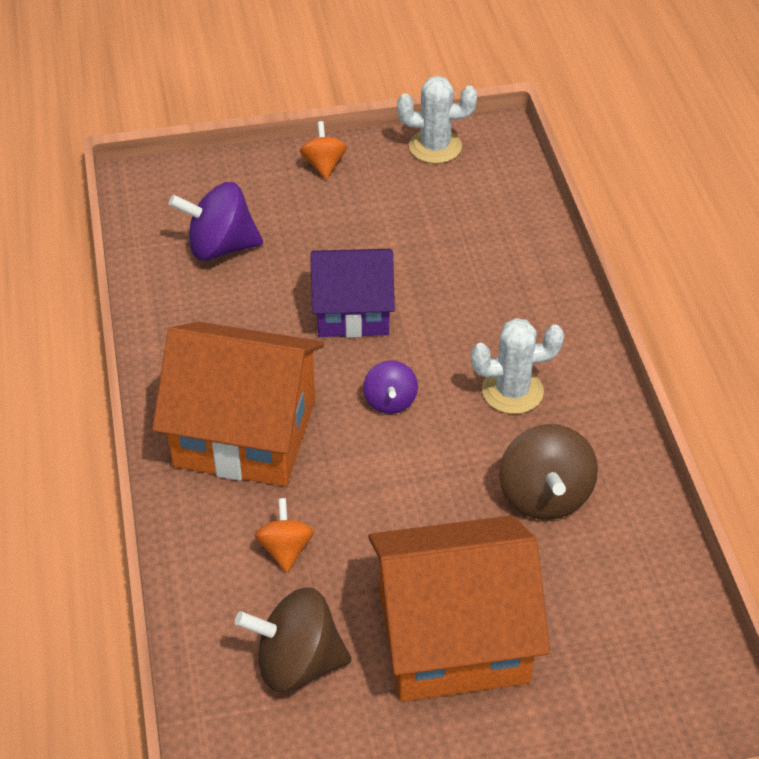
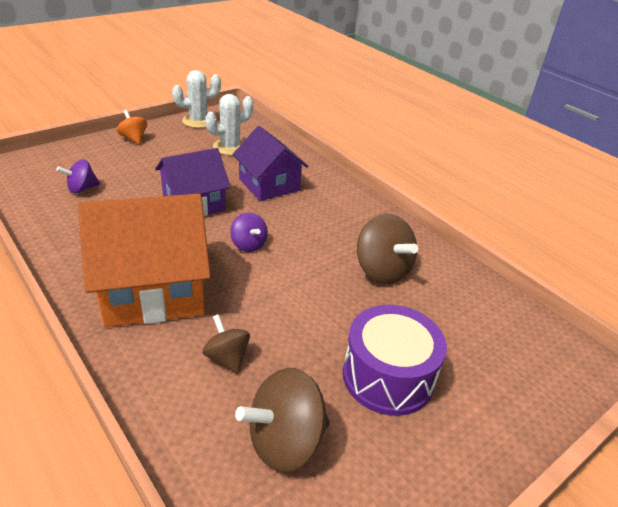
camera: 30 degrees left, 10 degrees down
(220, 247) = (82, 189): purple spinning top -> purple spinning top, size x0.59
(285, 549) = (227, 358): orange spinning top -> brown spinning top
(453, 636) = (388, 376): orange house -> purple drum
(474, 304) = (269, 185): none -> purple house
(512, 391) = (322, 221): white cactus -> white cactus (230, 147)

